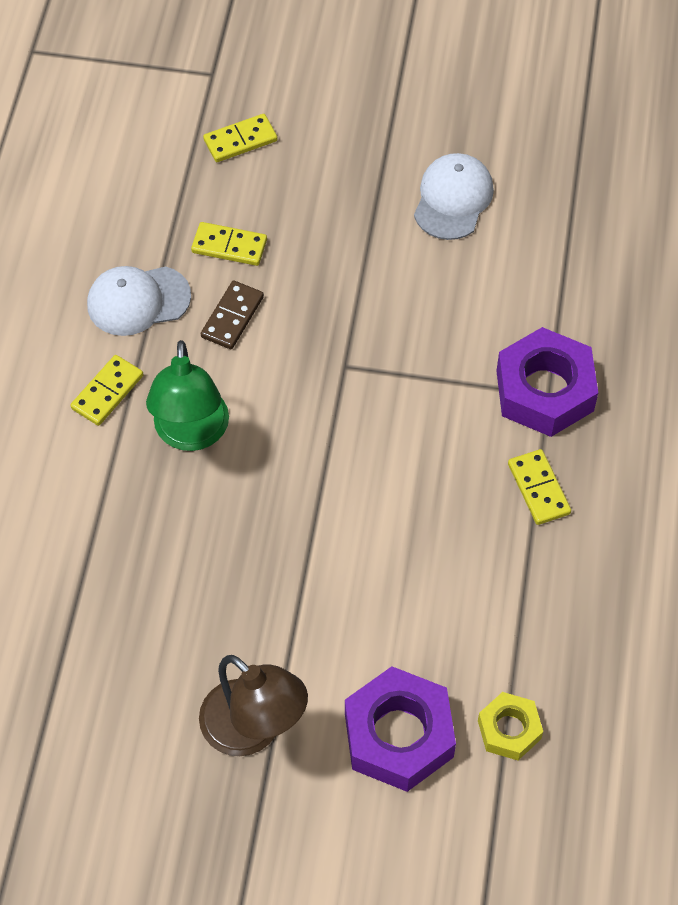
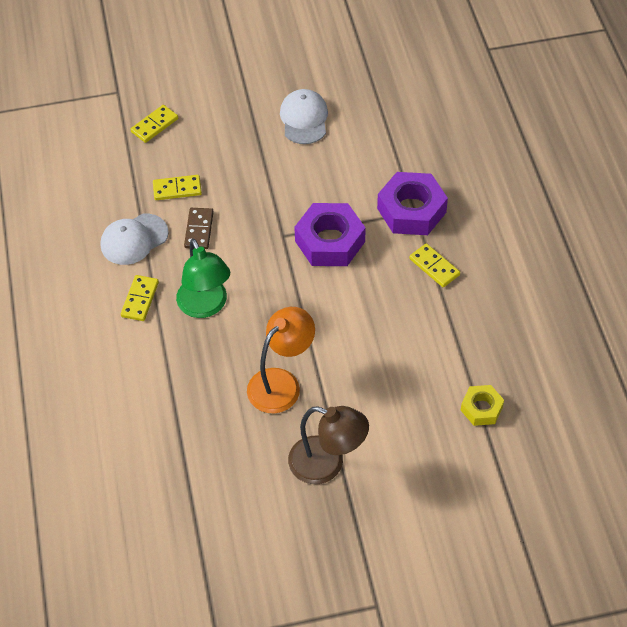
camera: 20 degrees left, 5 degrees down
(244, 585) = (281, 383): none -> orange lamp
(398, 735) = (417, 435): purple nut -> purple nut (330, 241)

